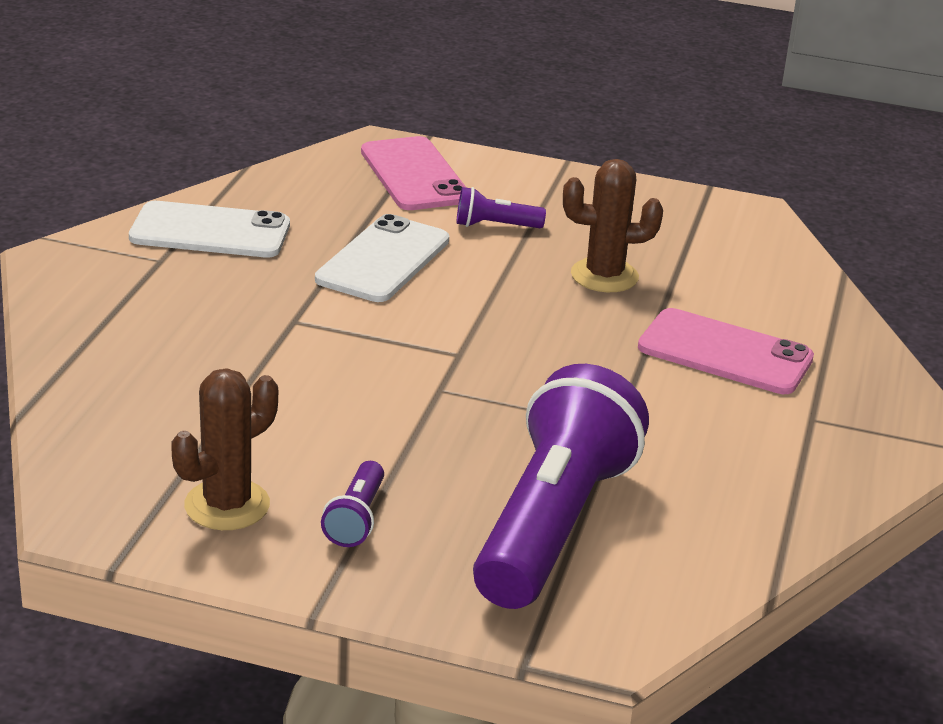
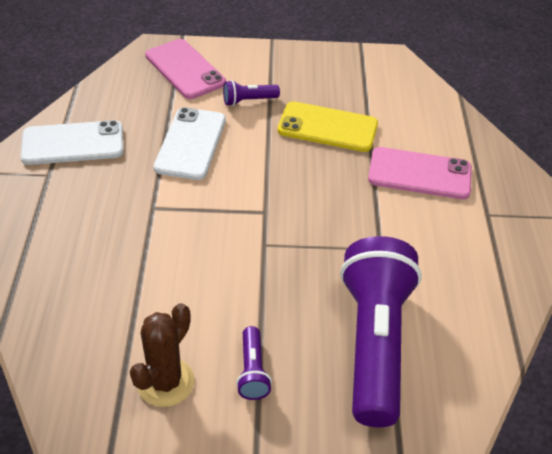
camera: 15 degrees left, 15 degrees up
(604, 276) = (327, 127): brown cactus -> yellow phone

